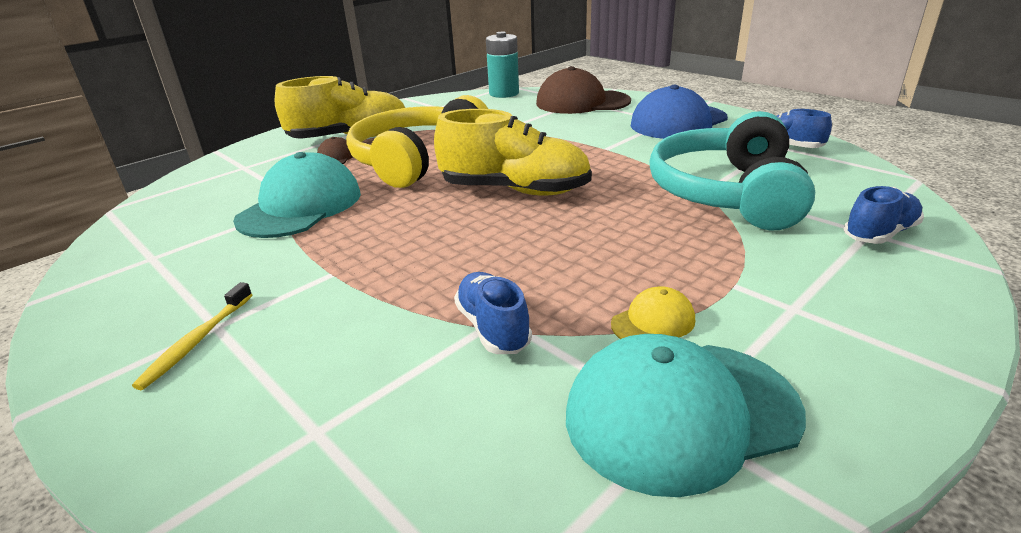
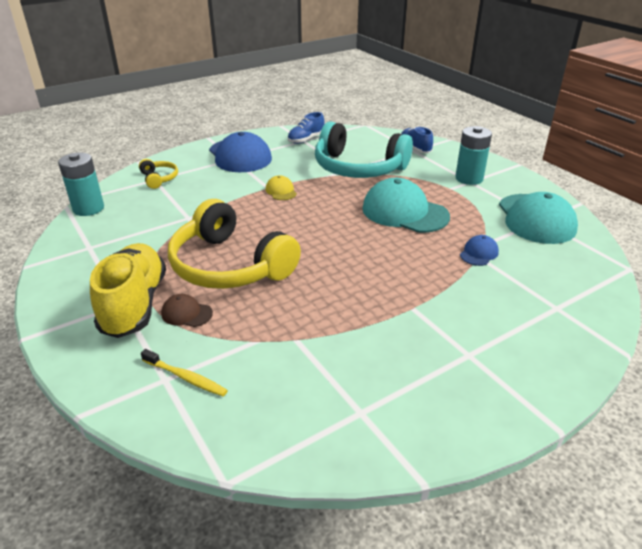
camera: 80 degrees left, 5 degrees up
(197, 341) = (485, 361): yellow toothbrush -> yellow toothbrush (186, 377)
(300, 206) = (294, 329): turquoise cap -> turquoise cap (404, 212)
(493, 328) = (479, 253): blue shoe -> blue cap
(515, 190) = (318, 229): yellow shoe -> none
(582, 102) = (159, 179): brown cap -> yellow headphones
(653, 322) = (477, 212): yellow cap -> yellow cap (281, 191)
(806, 305) = (469, 178): none -> turquoise battery

